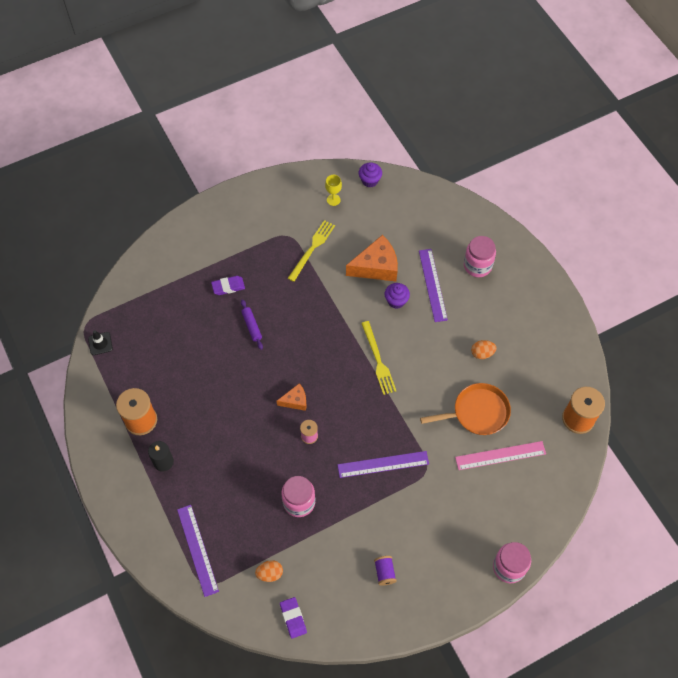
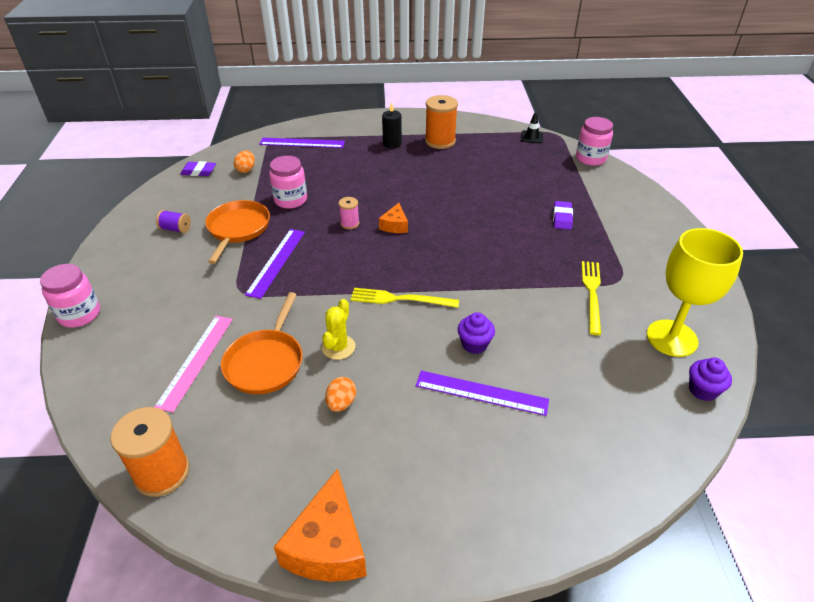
camera: 115 degrees right, 20 degrees down
(252, 326) = (502, 221): purple rolling pin -> none
(312, 249) = (592, 293): yellow fork -> yellow fork turned 135 degrees counterclockwise
(333, 200) = (672, 338): yellow goblet -> yellow goblet, size x2.33
(359, 520) = (238, 229): none -> orange pan
(376, 266) = (539, 344): orange cheese -> orange cheese (328, 545)
(441, 376) = (338, 347): none -> yellow cactus
(477, 266) = (490, 464): pink jar -> pink jar (590, 158)

